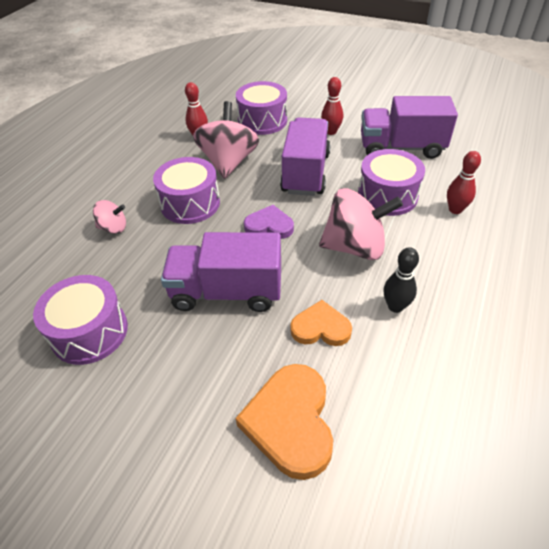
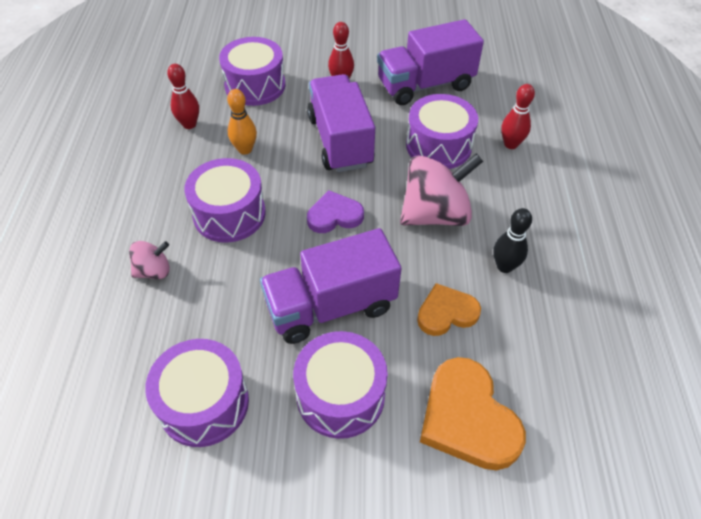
camera: 25 degrees left, 5 degrees up
(194, 363) = (340, 395): none -> purple drum
(228, 162) = (245, 149): pink spinning top -> orange bowling pin

